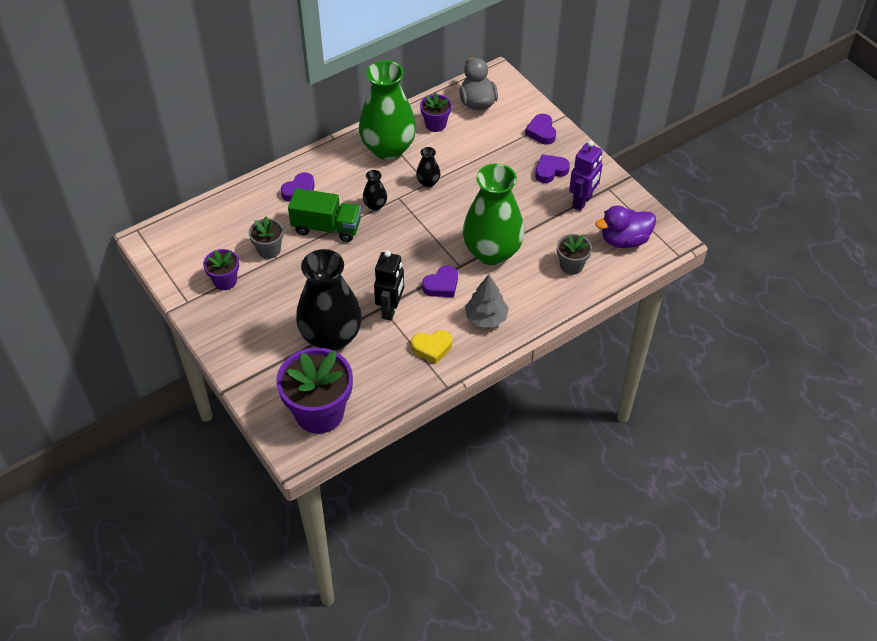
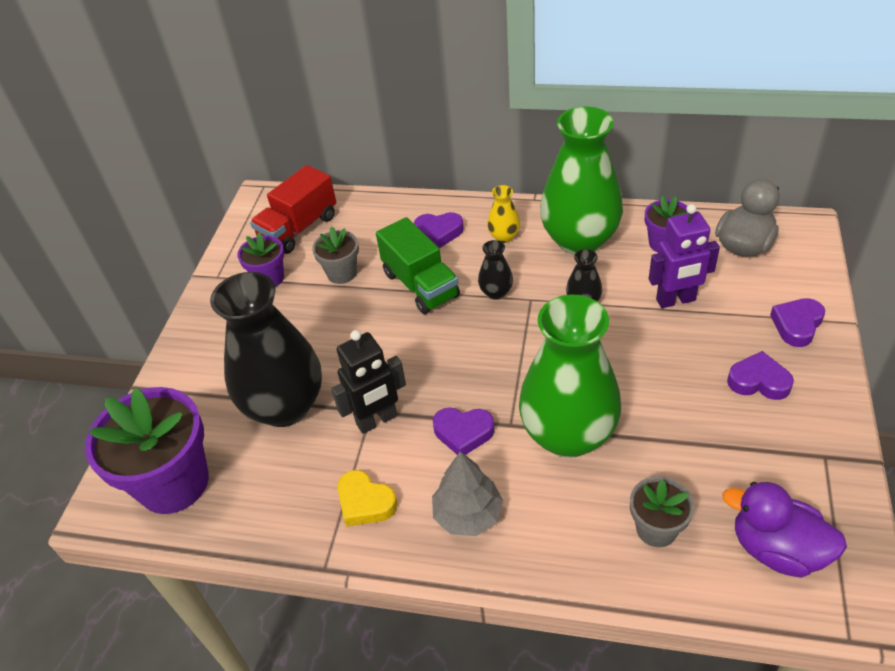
camera: 50 degrees right, 5 degrees down
(203, 241) = (299, 228): none -> red truck
(342, 171) = (504, 236): none -> yellow vase
(582, 202) = (764, 450): purple robot -> purple robot (676, 300)

